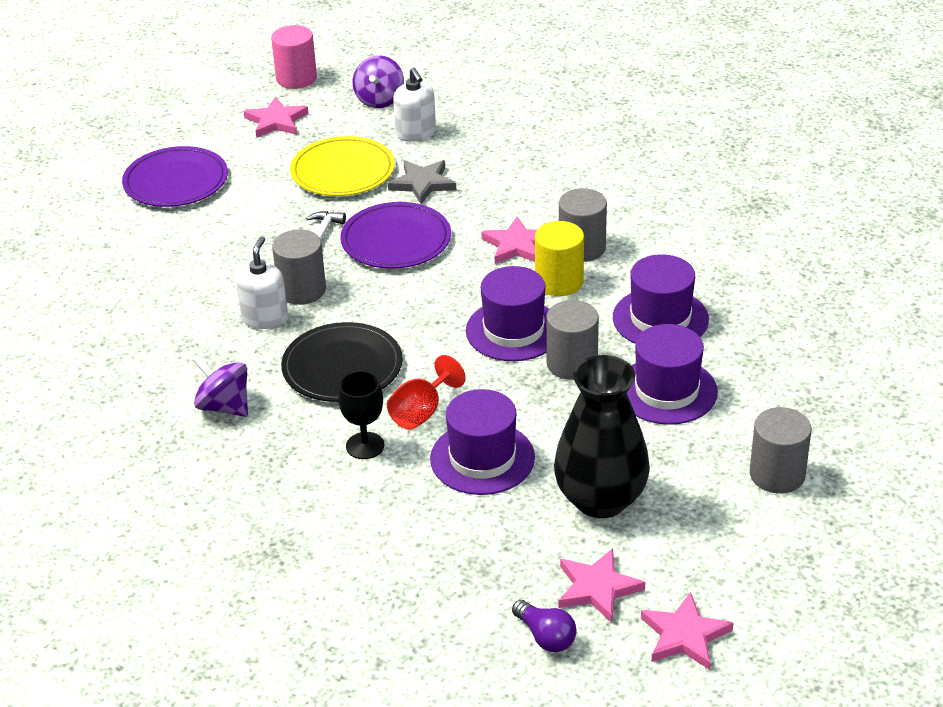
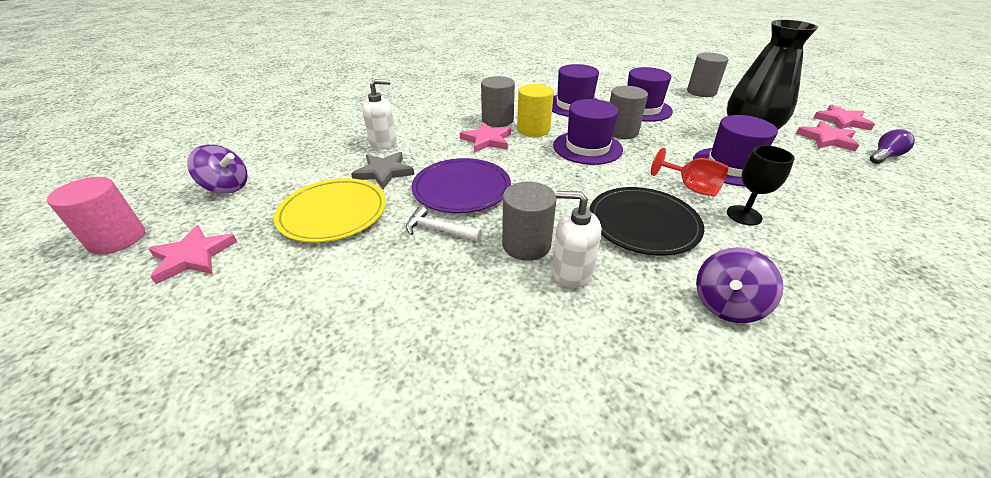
camera: 85 degrees left, 0 degrees up
(176, 181) = (250, 357): purple plate -> none
(416, 133) = (303, 171): white soap dispenser -> white soap dispenser (383, 142)

